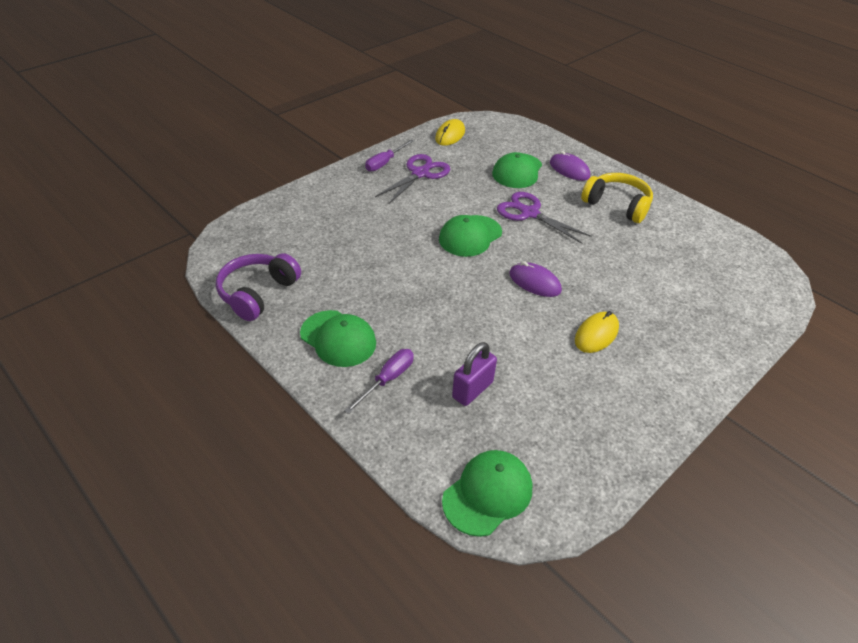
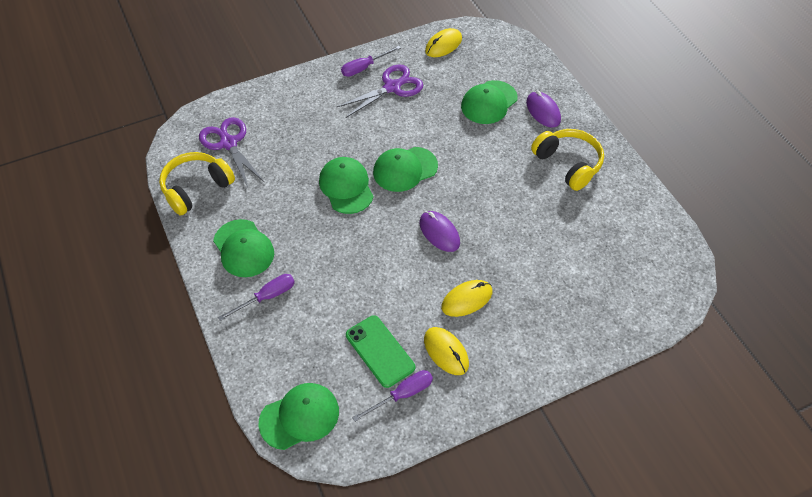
camera: 20 degrees right, 10 degrees up
(258, 293) = (196, 188): purple headphones -> yellow headphones
(420, 261) = (346, 187): none -> green cap
(472, 390) = (331, 324): purple padlock -> none
(529, 213) = (475, 155): purple scissors -> purple scissors (229, 143)
(538, 403) = (380, 351): none -> green phone
(586, 440) = (402, 395): none -> purple screwdriver
(605, 387) = (446, 352): none -> yellow mouse

